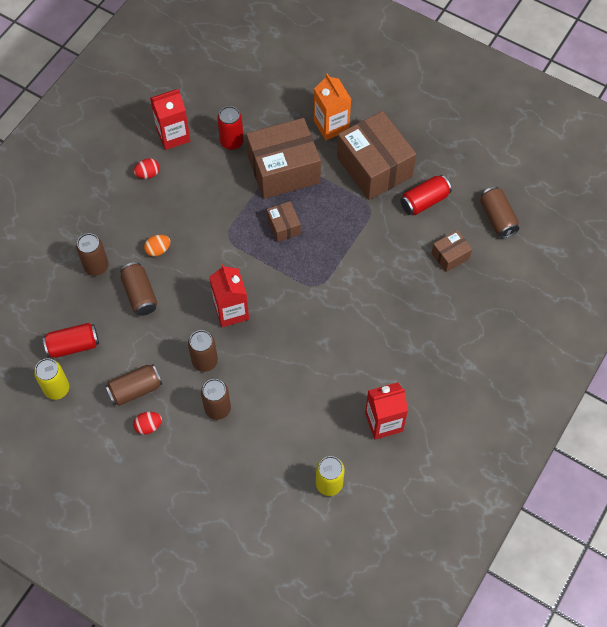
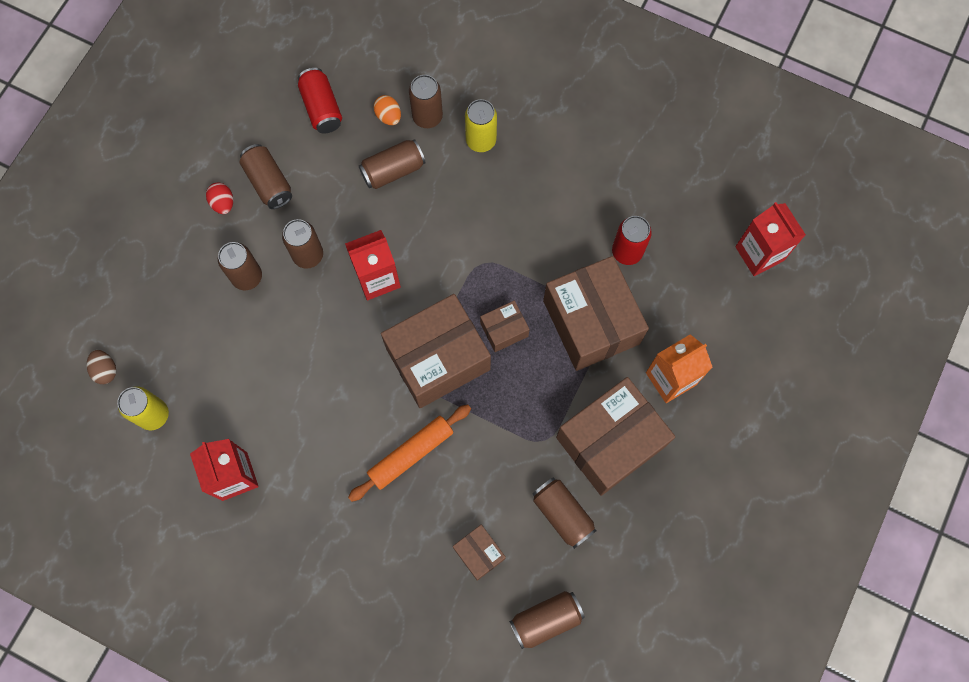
camera: 85 degrees right, 10 degrees up
(57, 389) = (266, 99): yellow can -> yellow can (481, 140)
(148, 174) = (565, 156): red egg -> none
(158, 250) = (456, 183): orange egg -> orange egg (388, 116)
(173, 135) = (627, 179): red carton -> red carton (759, 253)
(287, 523) = (105, 370): none -> brown egg
(302, 272) = (438, 359): none -> brown box
(374, 296) = (410, 454): none -> orange rolling pin
(424, 201) = (562, 514): red can -> brown can

